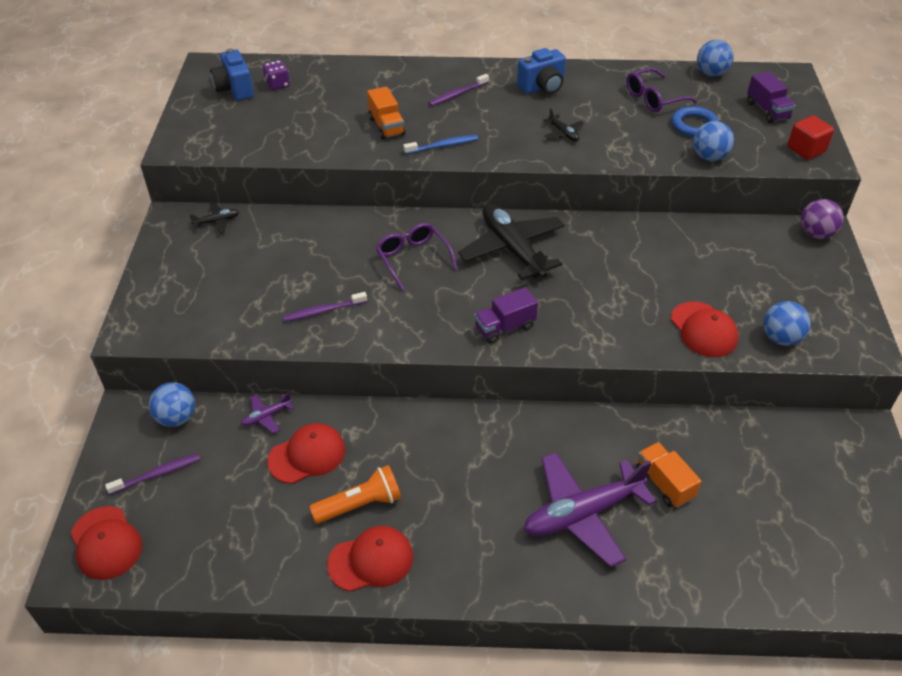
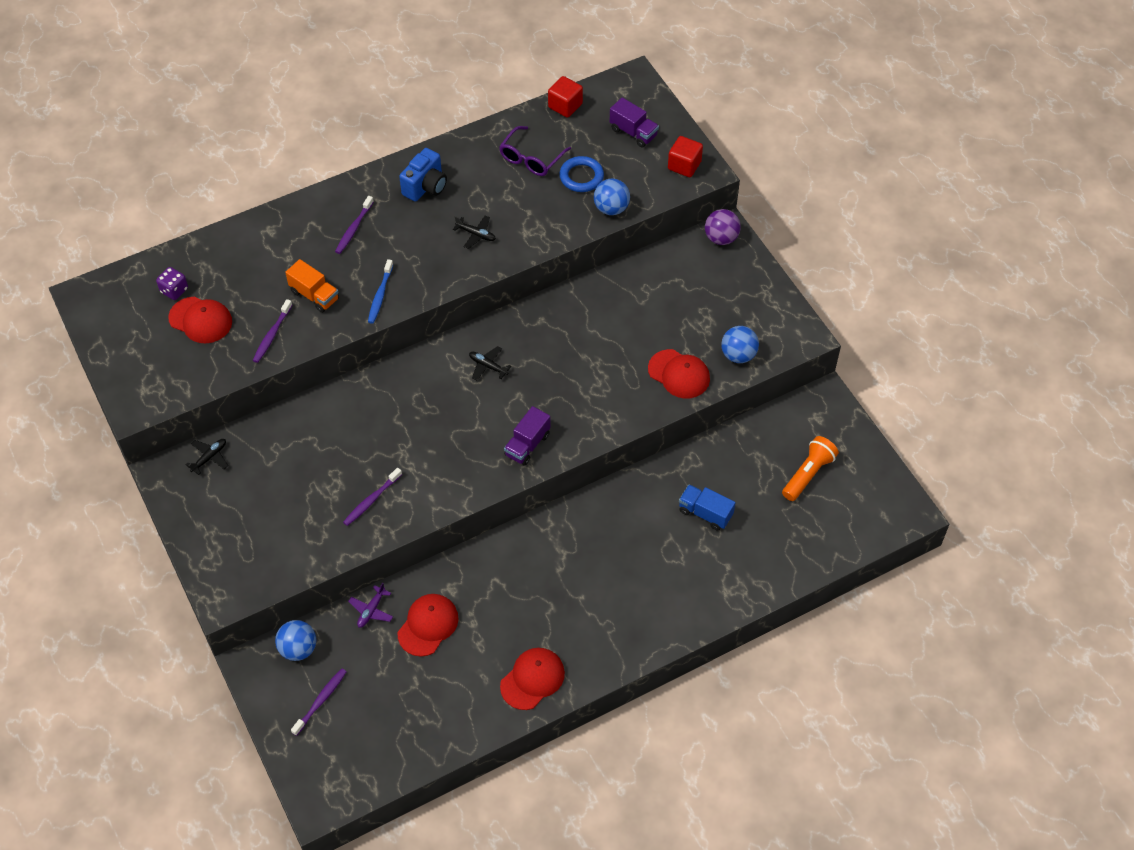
camera: 30 degrees left, 10 degrees up
(106, 543) = (325, 771): red cap -> red cap (200, 320)
(235, 89) = (136, 314): blue camera -> none
(327, 140) = (272, 335): none -> purple toothbrush
(360, 504) = (496, 642): orange flashlight -> orange flashlight (808, 474)
(413, 258) = (411, 414): purple glasses -> none
(443, 146) = (380, 295): blue toothbrush -> blue toothbrush turned 150 degrees clockwise
(512, 249) = (488, 366): black plane -> black plane, size x0.43
(582, 514) = (661, 566): purple plane -> none
(664, 483) = (705, 513): orange truck -> blue truck
(711, 73) = (565, 106): blue ball -> red cube

